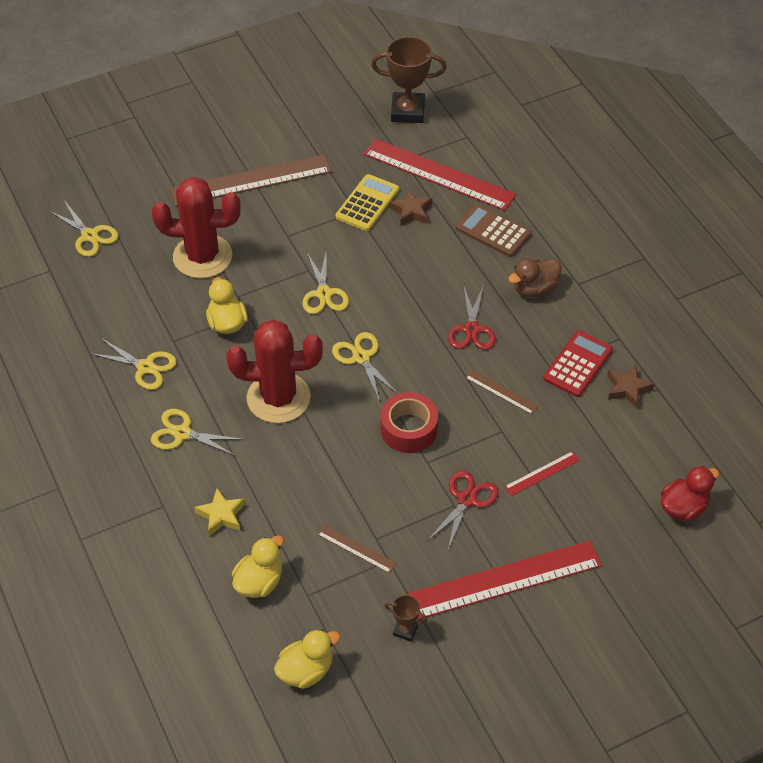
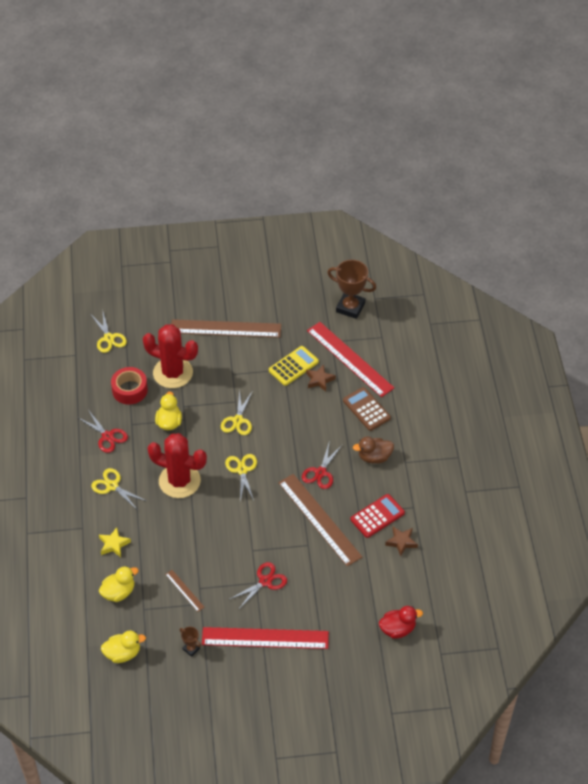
camera: 20 degrees right, 0 degrees up
(145, 367) = (107, 436): yellow scissors -> red scissors
(408, 429) = (250, 526): red tape -> red tape (130, 390)
(501, 392) = (319, 519): brown ruler -> brown ruler, size x2.25
(542, 473) = (319, 579): red ruler -> none

